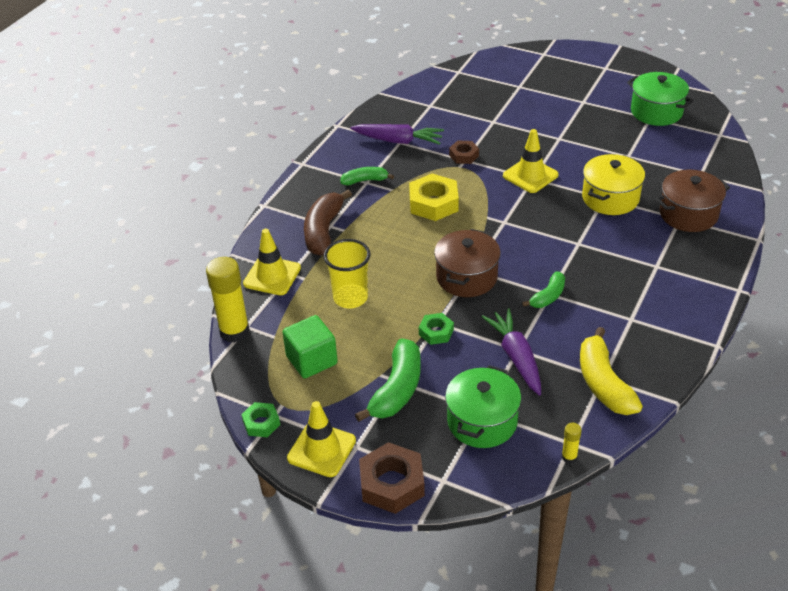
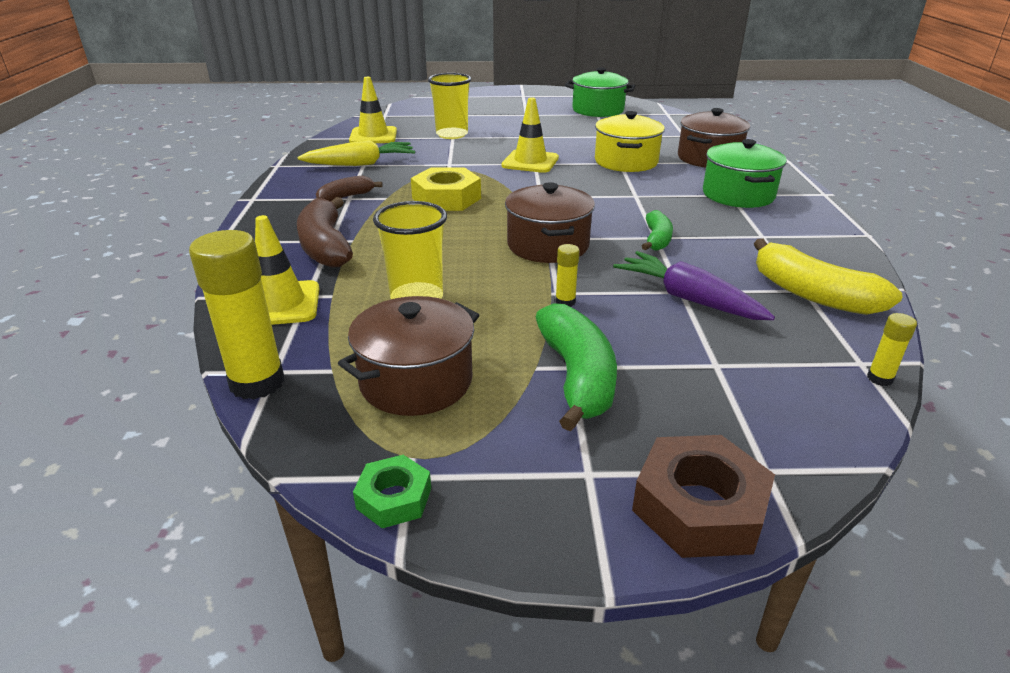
camera: 30 degrees left, 10 degrees down
(311, 360) = (416, 381): green cube -> brown pot
(321, 449) = (536, 500): yellow traffic cone -> yellow traffic cone (373, 136)
(365, 180) = (346, 197): green banana -> brown banana
(398, 141) = (361, 164): purple carrot -> yellow carrot
(436, 332) = (565, 302): green nut -> yellow glue stick
(464, 155) = (445, 161): brown nut -> none
(482, 421) = (729, 376): green pot -> green pot (738, 195)
(495, 118) = (452, 134): none -> yellow cup

